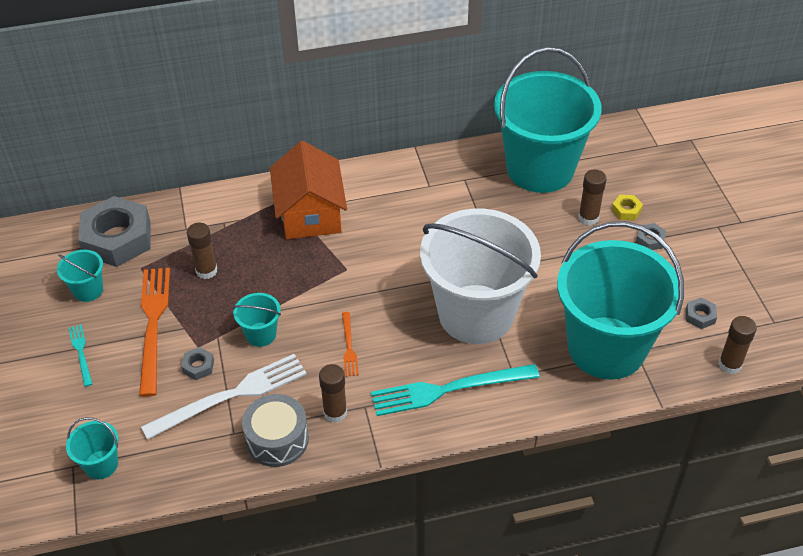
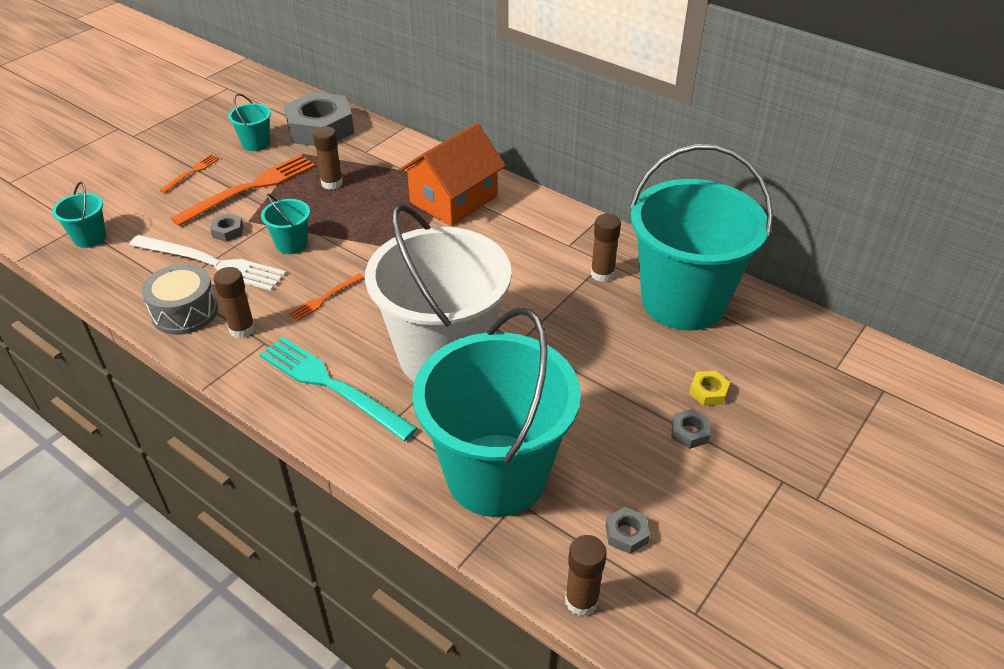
camera: 50 degrees right, 5 degrees down
(81, 353) = (191, 172): turquoise fork -> orange fork
(588, 218) = (661, 368): brown glue stick -> brown glue stick (602, 274)

